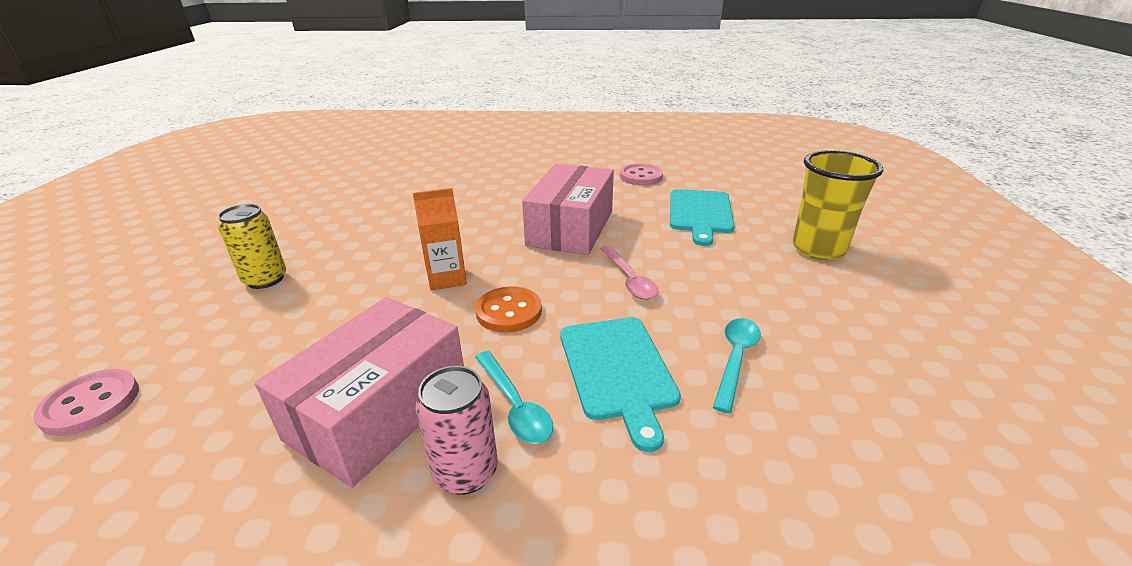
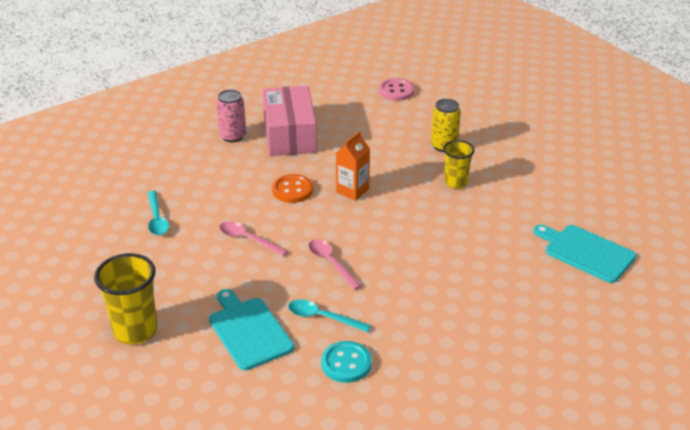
camera: 140 degrees right, 5 degrees up
(346, 240) = (455, 183): none -> yellow cup
(515, 405) = (239, 158): turquoise spoon -> turquoise spoon (322, 317)
(570, 228) = (331, 263): pink box -> pink spoon
(617, 370) = (209, 189): turquoise cutting board -> turquoise cutting board (586, 252)
(641, 176) = (346, 363): pink button -> turquoise button

